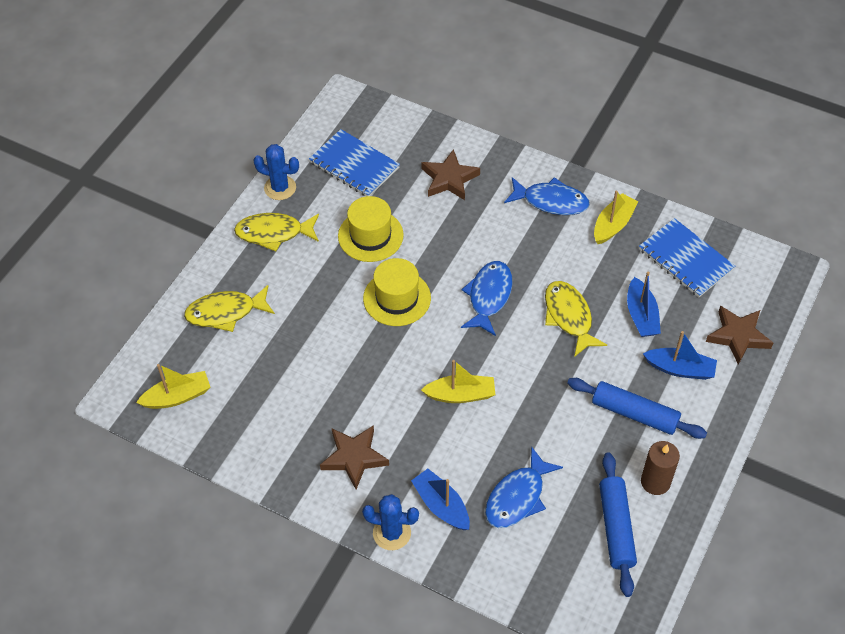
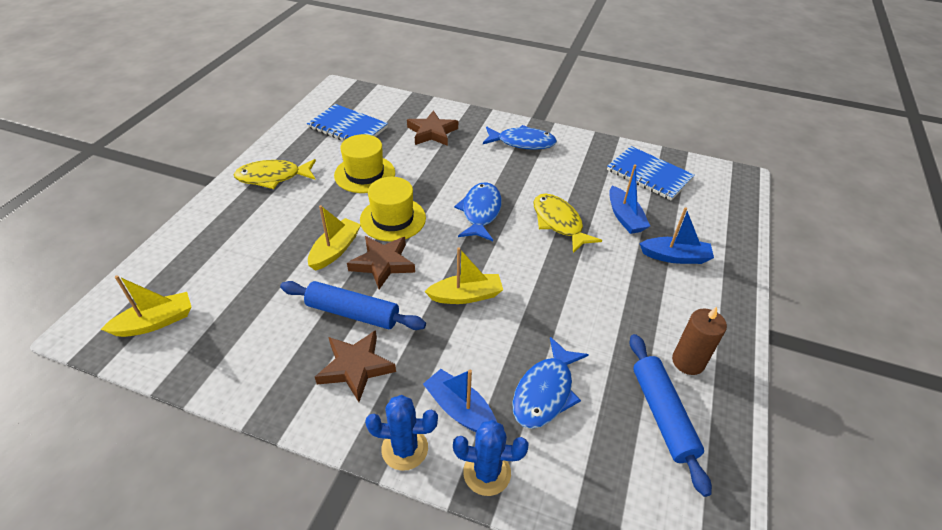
camera: 10 degrees left, 10 degrees down
(226, 312) = (219, 242): yellow fish -> none
(280, 188) = (280, 145): blue cactus -> blue cactus (487, 473)
(613, 225) = (579, 155): yellow boat -> yellow boat (335, 250)
(634, 413) = (645, 298): blue rolling pin -> blue rolling pin (353, 313)
(738, 336) = (717, 227): brown star -> brown star (382, 264)

